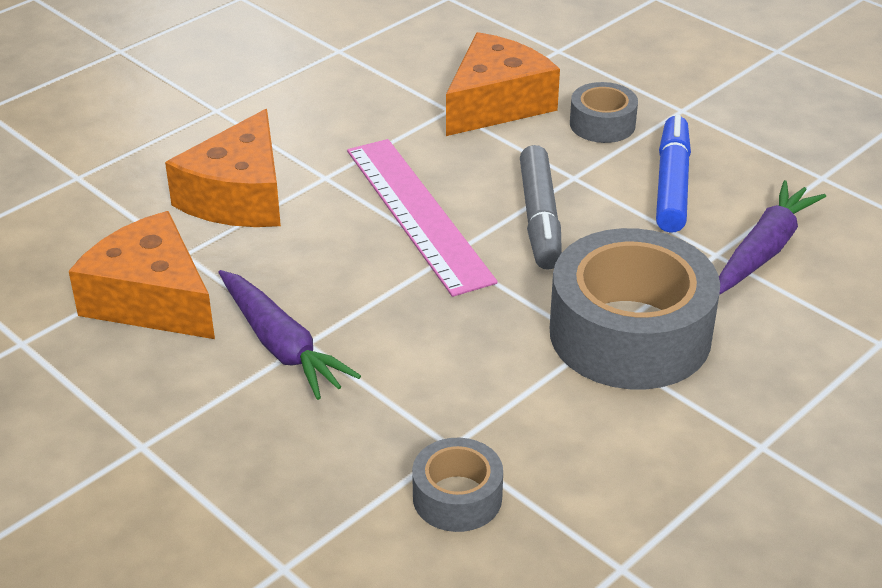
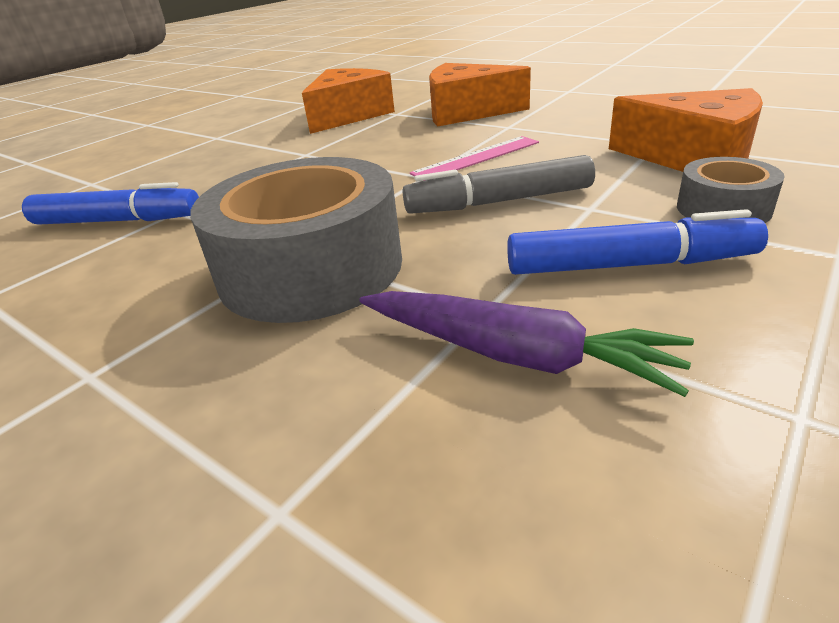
camera: 85 degrees right, 5 degrees down
(281, 345) = (302, 148): purple carrot -> none
(418, 214) = (476, 158): pink ruler -> pink ruler, size x0.60
(457, 497) = (117, 221): grey tape -> blue marker

